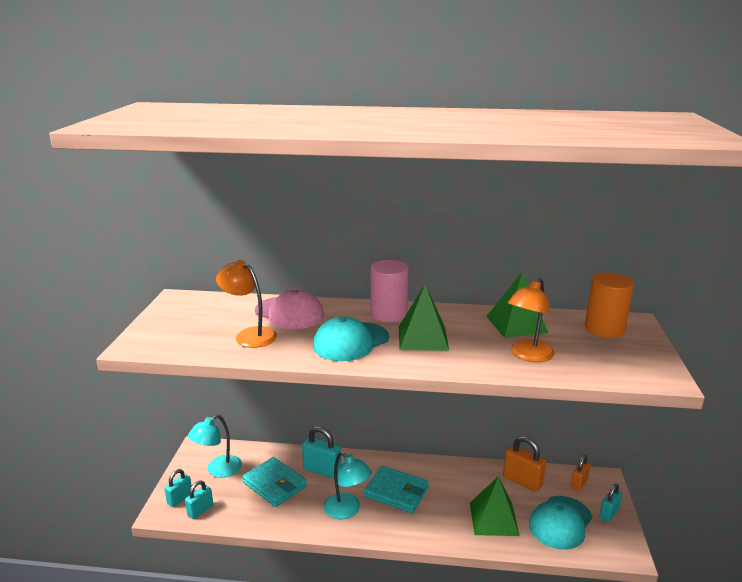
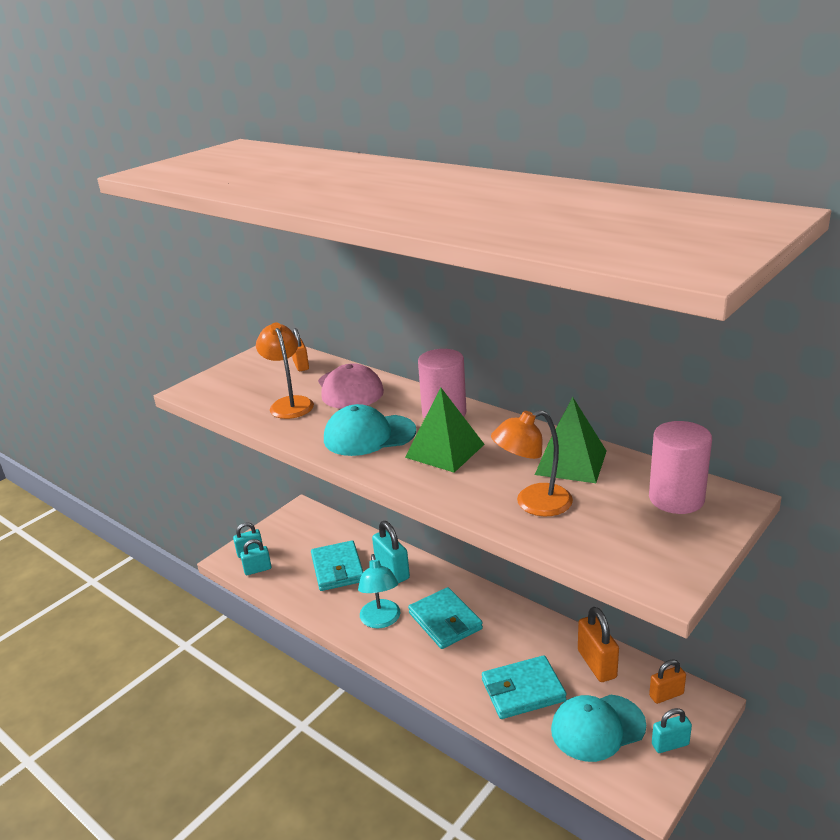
camera: 35 degrees right, 5 degrees up
(218, 470) = (301, 537): turquoise lamp -> none
(222, 305) = (301, 365): none -> orange padlock
(493, 518) = (523, 690): green pyramid -> turquoise wallet
(604, 329) = (676, 498): orange cylinder -> pink cylinder

